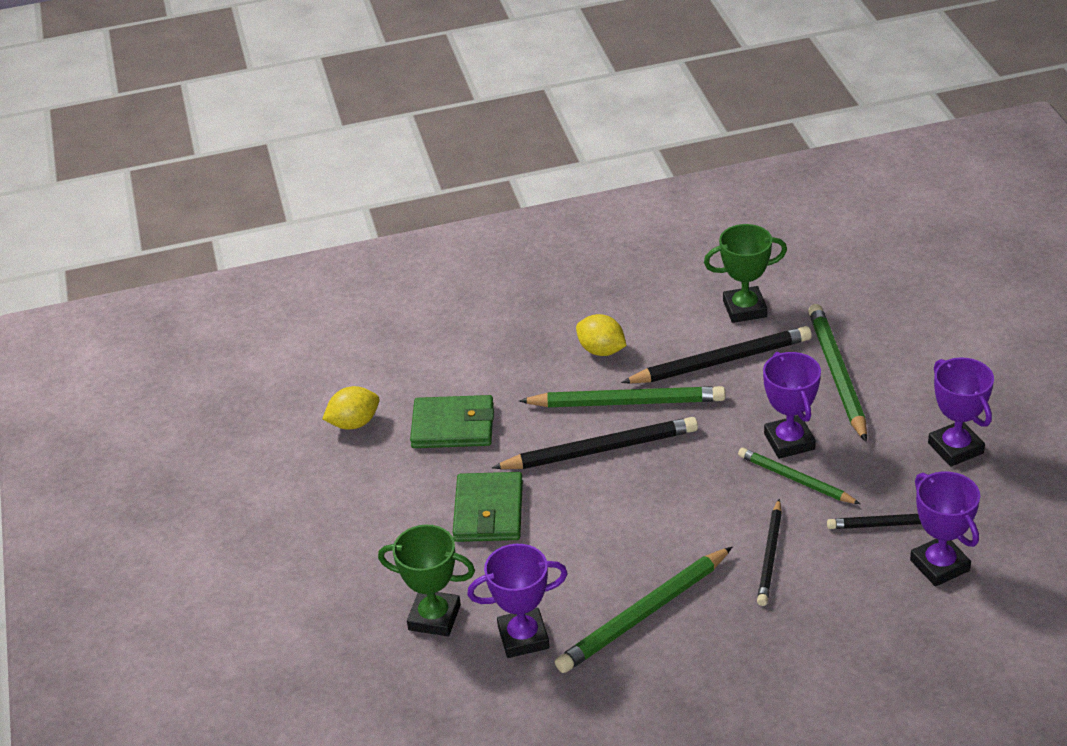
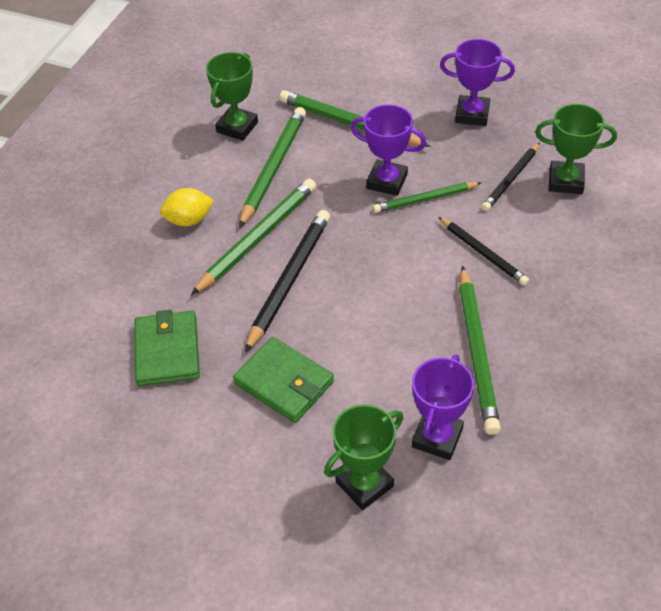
camera: 55 degrees left, 10 degrees up
(354, 423) = (89, 414): yellow lemon -> none
(453, 426) = (167, 351): green wallet -> green wallet turned 45 degrees counterclockwise
(721, 361) = (273, 168): black pencil -> green pencil
(939, 565) = (565, 181): purple trophy -> green trophy

